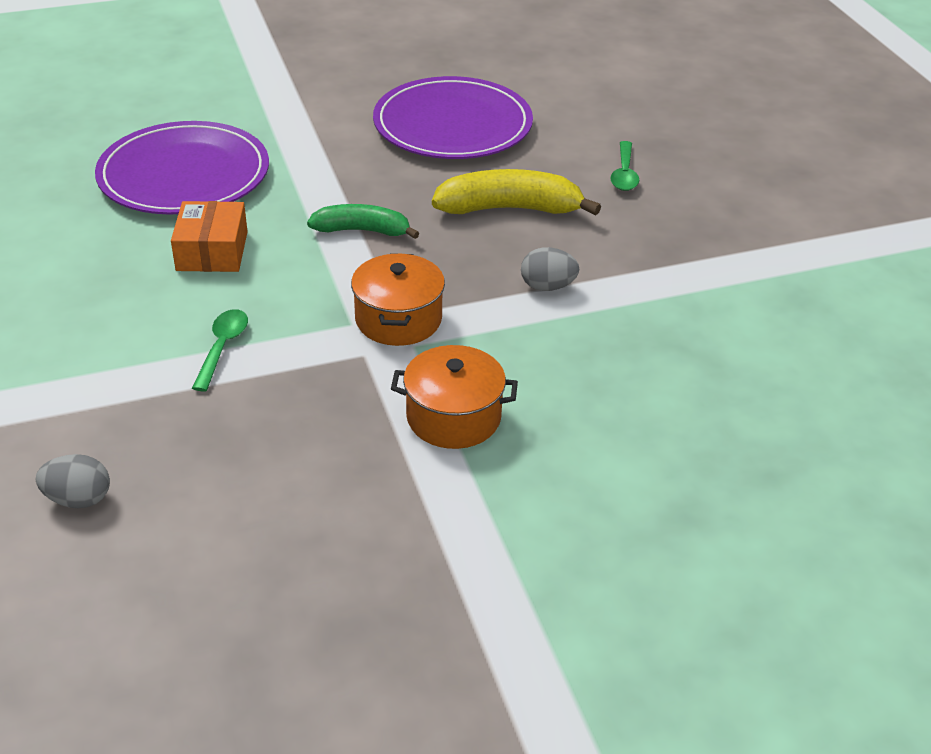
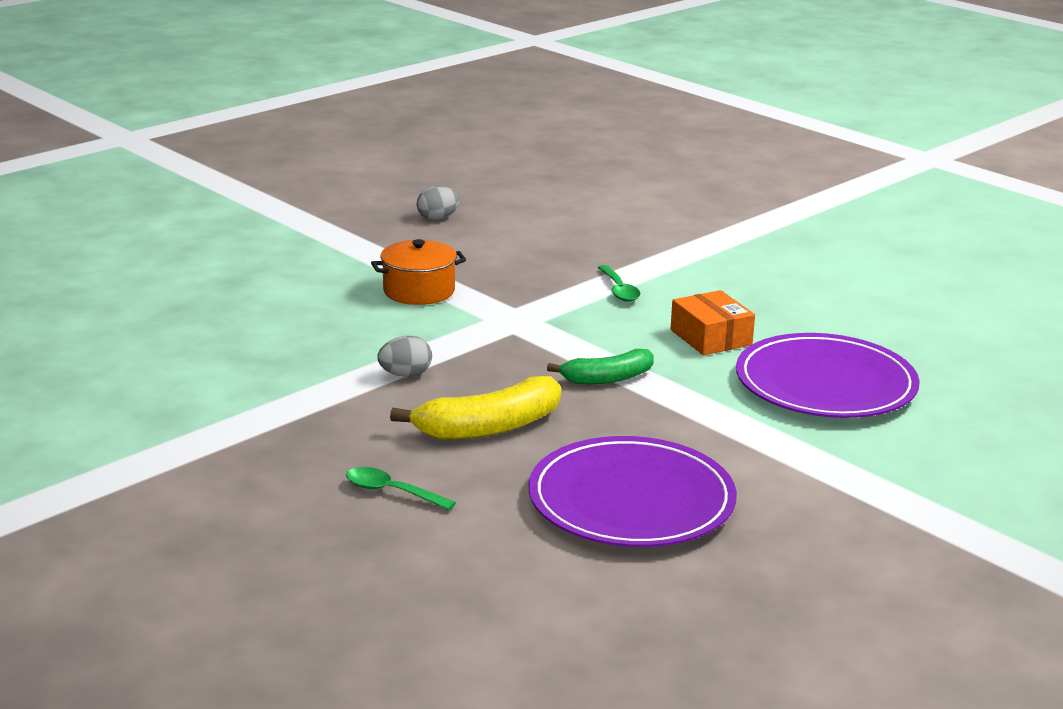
camera: 155 degrees right, 15 degrees down
(78, 499) = (608, 222): grey egg -> grey egg (438, 218)
(398, 319) = (510, 329): orange pot -> none
(624, 174) = (391, 492): green spoon -> green spoon turned 45 degrees counterclockwise

